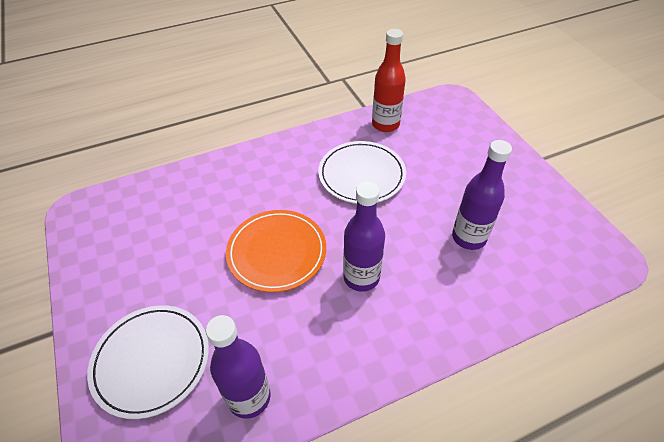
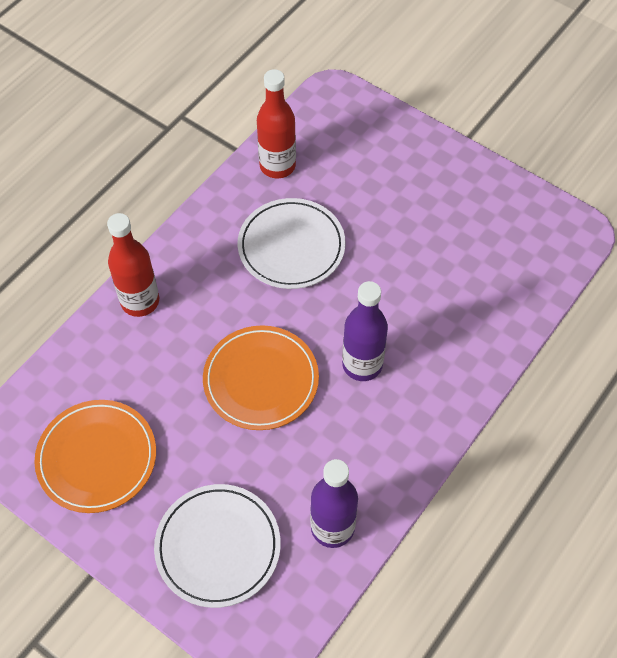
camera: 30 degrees left, 10 degrees up
(126, 250) = (97, 458): none -> orange plate
(235, 167) = (140, 301): none -> red bottle
(468, 237) = (441, 271): purple bottle -> none

